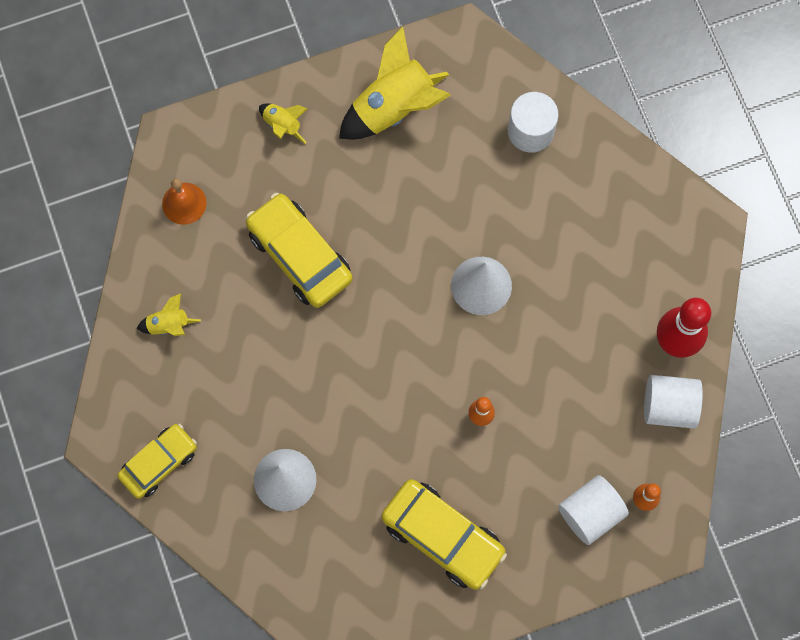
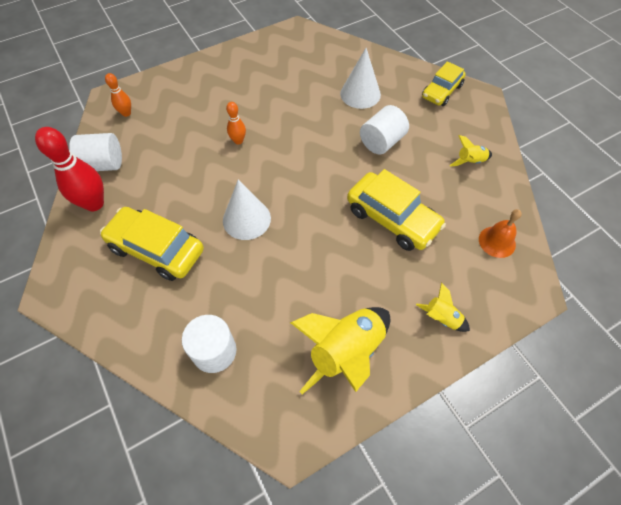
camera: 170 degrees right, 15 degrees down
(443, 536) = (255, 81): yellow car -> yellow car (156, 249)
(590, 513) = (162, 103): white cylinder -> white cylinder (382, 142)

